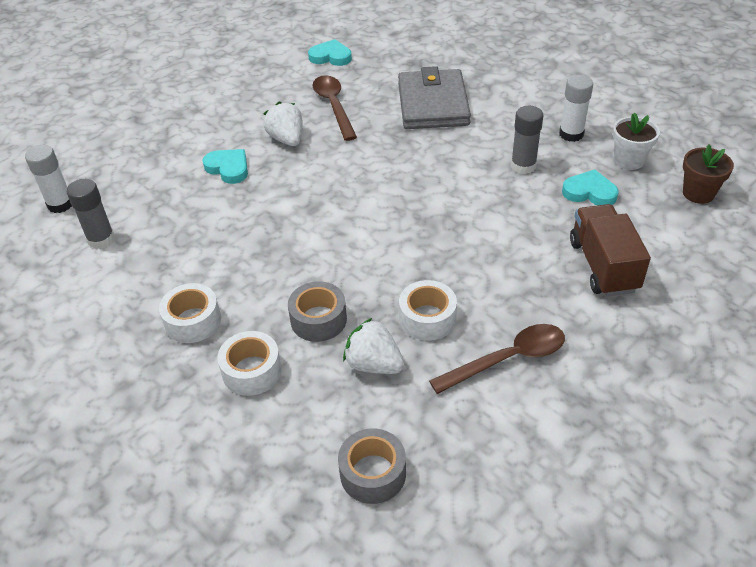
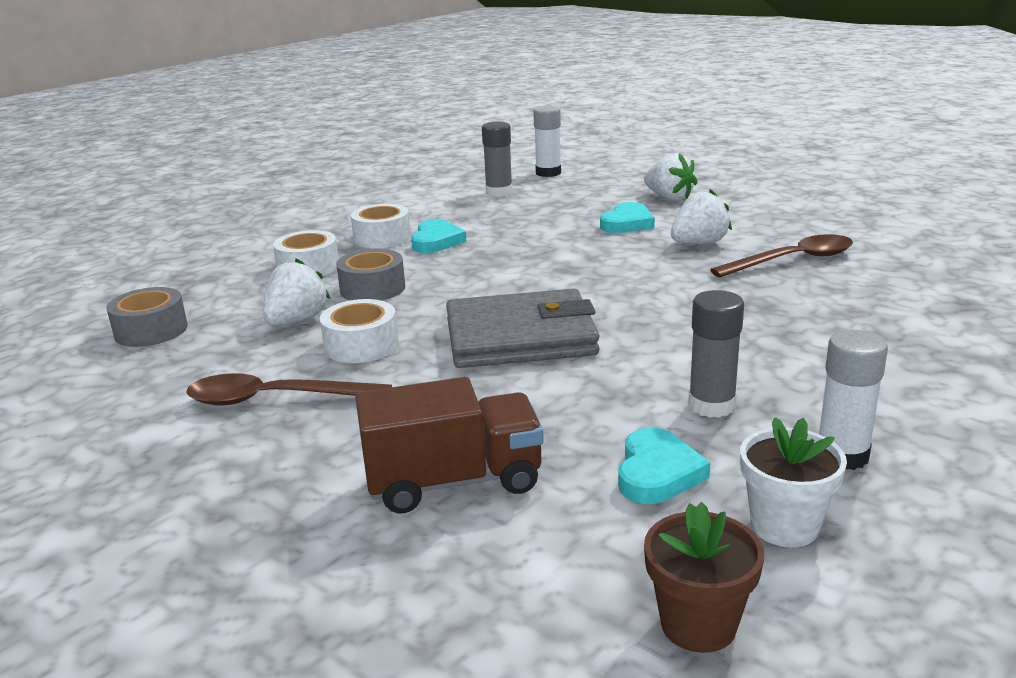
camera: 85 degrees right, 20 degrees down
(179, 141) = (669, 198): none -> white strawberry
(331, 57) = (922, 248): turquoise heart -> turquoise heart (436, 241)
(433, 104) = (849, 324): grey wallet -> grey wallet (520, 337)
(507, 359) = (275, 399): brown spoon -> brown spoon turned 120 degrees clockwise

